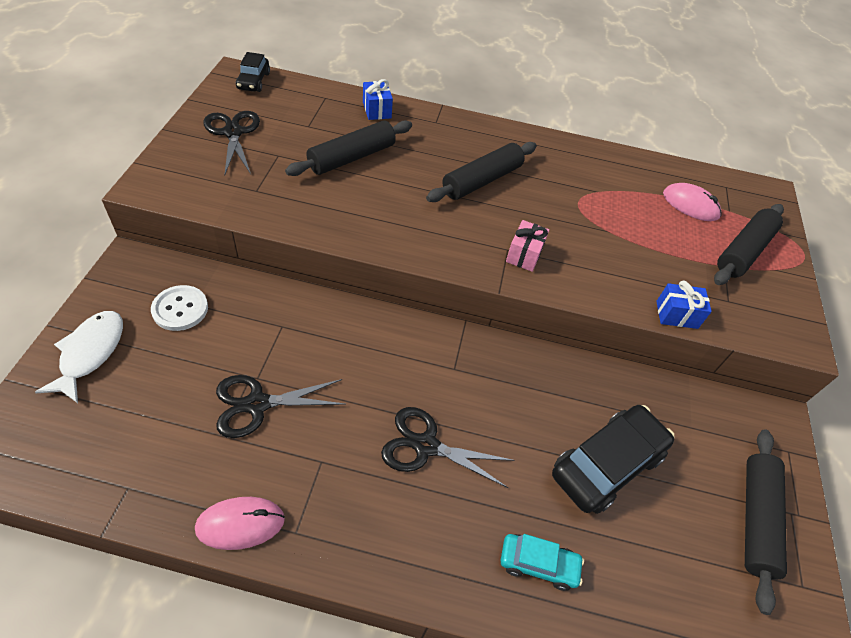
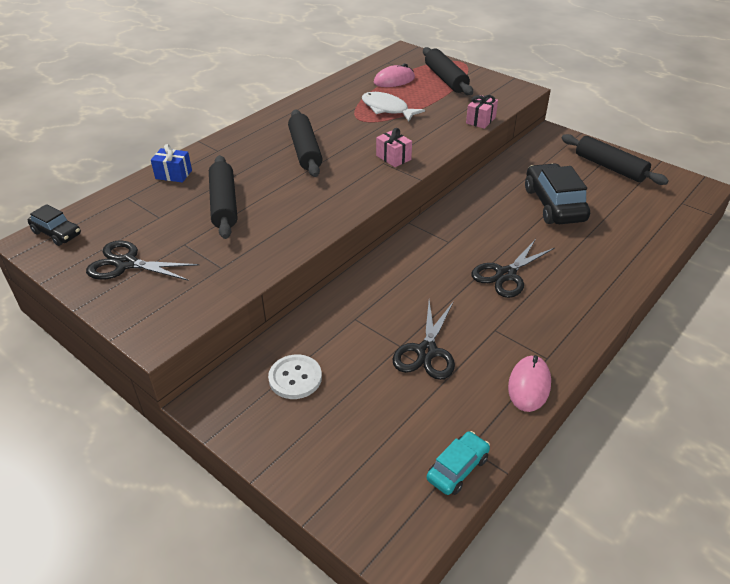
camera: 55 degrees left, 10 degrees down
(90, 353) = (309, 451): white fish -> white fish (387, 109)
(538, 564) = (608, 255): turquoise car -> turquoise car (457, 468)
(676, 315) = (480, 120): blue gift -> pink gift

